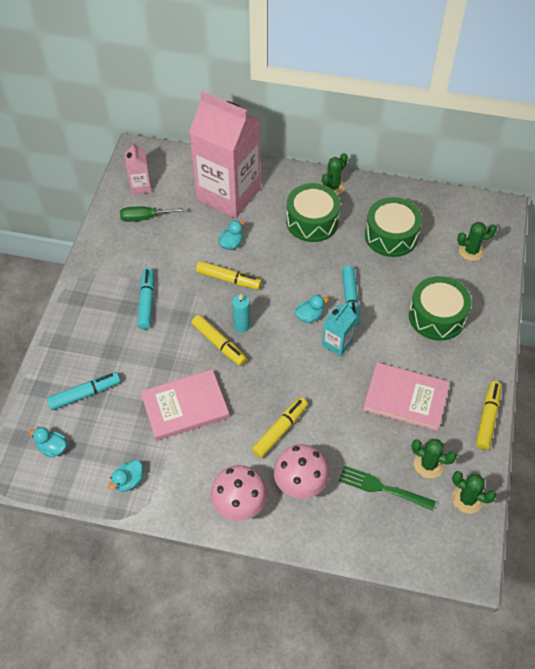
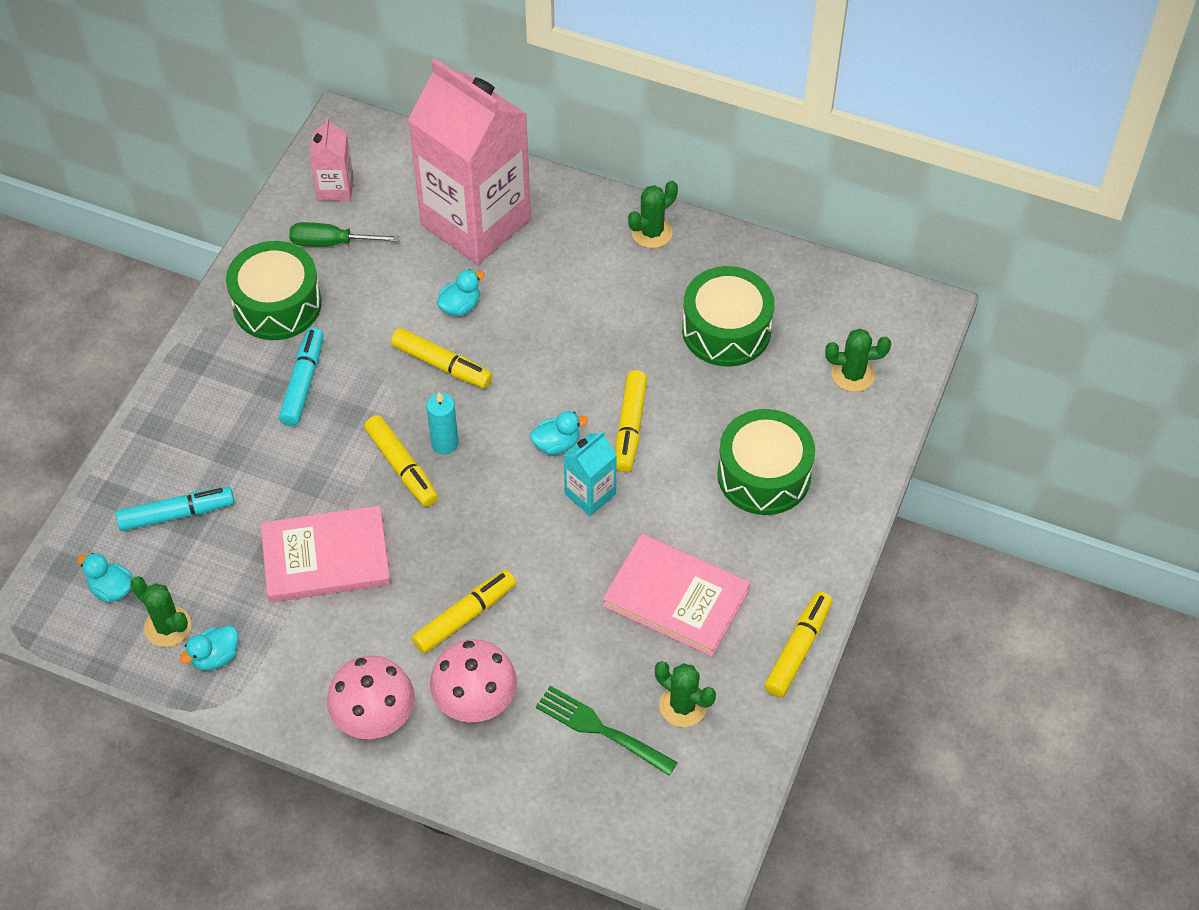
camera: 10 degrees right, 0 degrees up
(312, 221) = (602, 287): green drum -> green drum (277, 304)
(350, 300) = (630, 427): turquoise marker -> yellow marker
(467, 499) = (728, 767): green cactus -> green cactus (168, 627)

